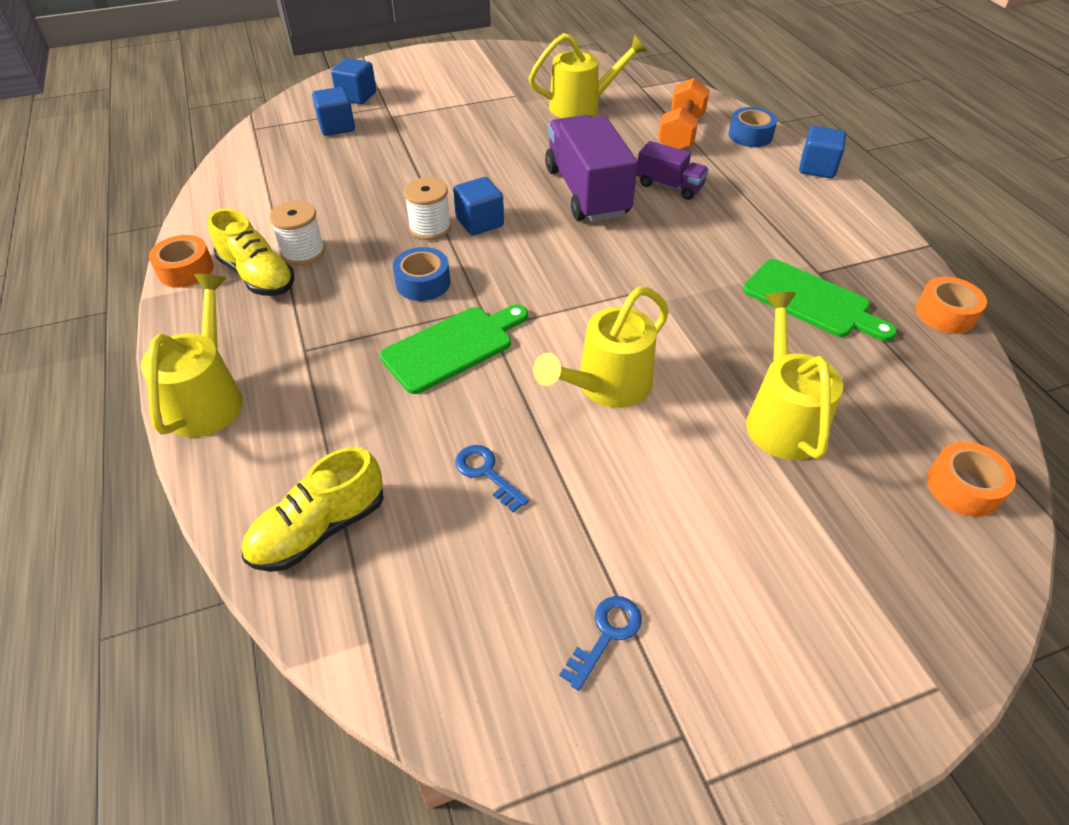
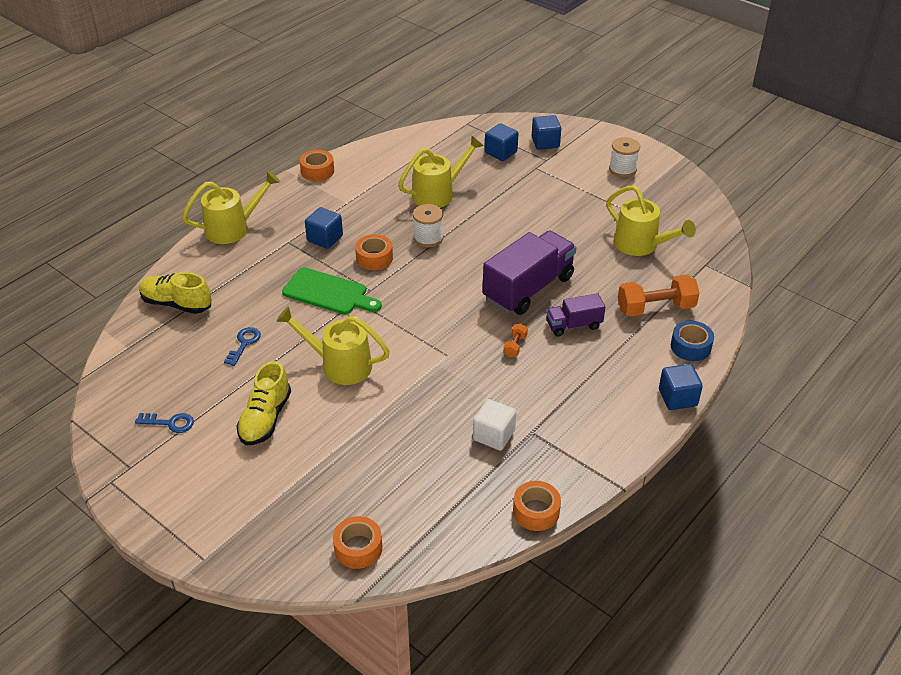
camera: 60 degrees right, 5 degrees down
(258, 276) = (332, 197): yellow shoe -> yellow shoe (265, 418)
(303, 252) = (365, 202): white spool -> white spool (622, 169)
(423, 283) = (374, 258): blue tape -> orange tape
(479, 222) = (451, 255): blue cube -> blue cube (325, 238)
(669, 186) = (573, 325): purple truck -> purple truck turned 75 degrees clockwise
(674, 234) = (515, 346): none -> orange dumbbell
(781, 418) = (364, 449): yellow watering can -> yellow watering can (438, 193)
(811, 301) = (494, 435): green cutting board -> white cube

